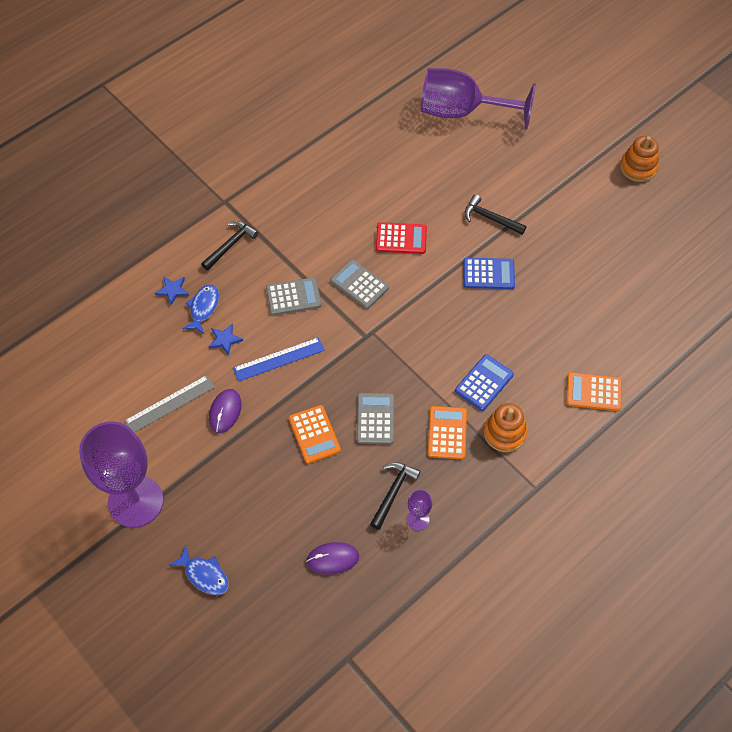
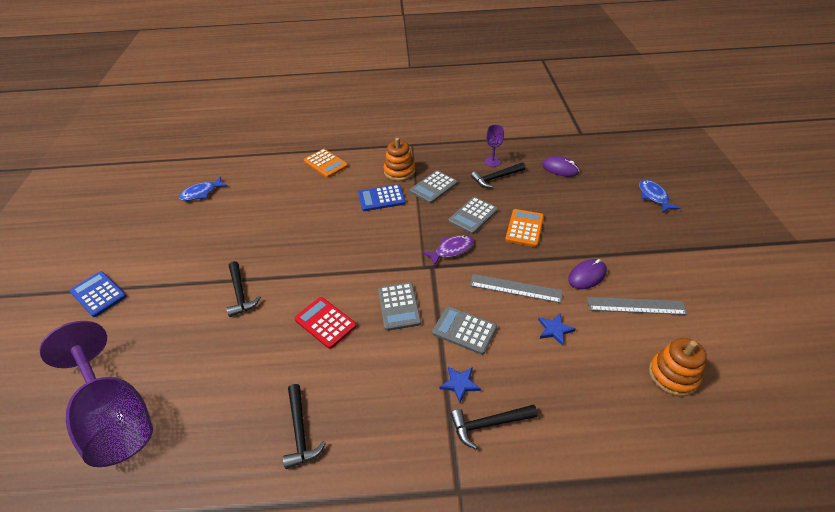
camera: 140 degrees left, 15 degrees down
(136, 501) = (694, 255): purple goblet -> none
(172, 290) = (584, 411): blue star -> blue star (460, 384)
(203, 308) = (559, 372): blue fish -> blue fish (201, 193)
(279, 359) = (515, 288): blue ruler -> grey ruler
(343, 172) = (300, 431): none -> black hammer
(362, 364) = (451, 250): none -> purple fish
(447, 433) = (433, 187): orange calculator -> grey calculator
(488, 274) = (296, 255): blue calculator -> blue calculator (98, 294)
(638, 167) = (93, 262): orange stacking toy -> orange stacking toy (673, 375)

